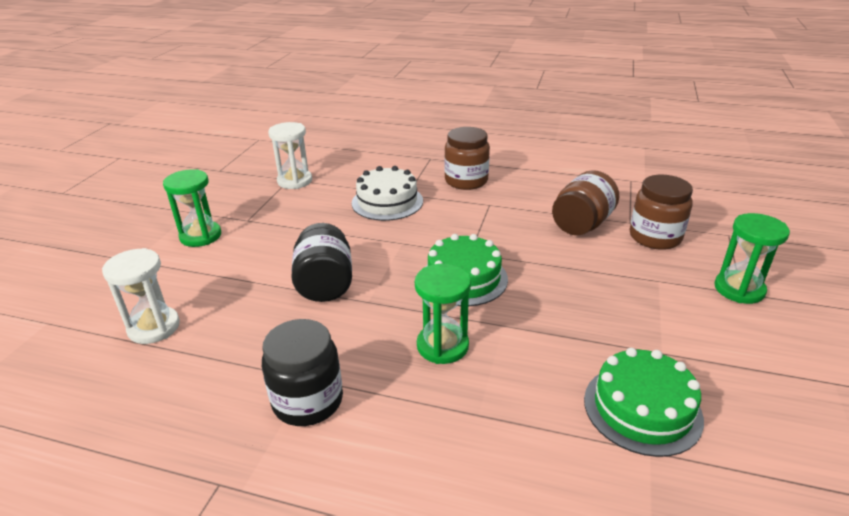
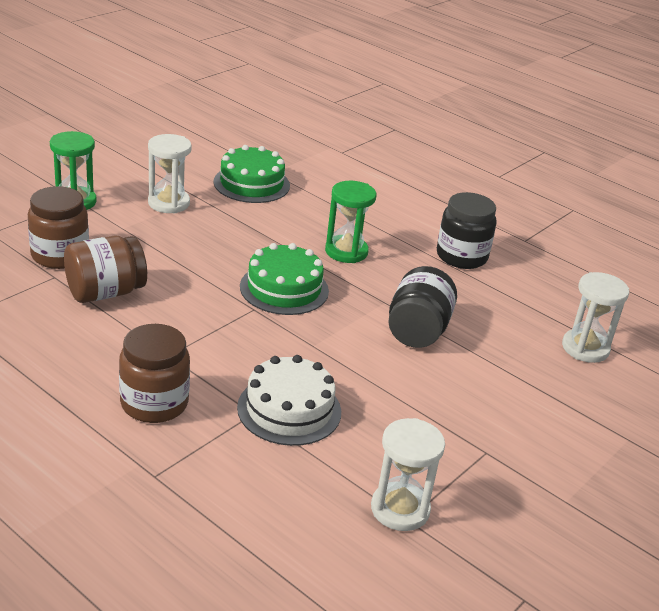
camera: 160 degrees left, 0 degrees up
(200, 236) = (549, 446): green hourglass -> none
(671, 328) = (169, 203): none -> white hourglass

